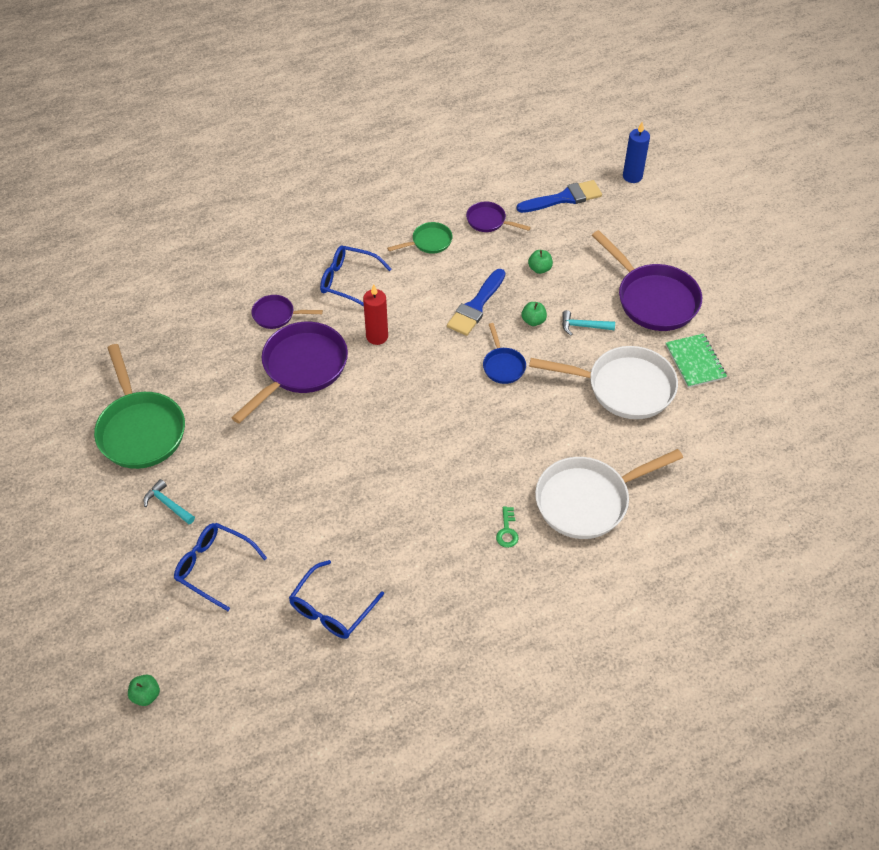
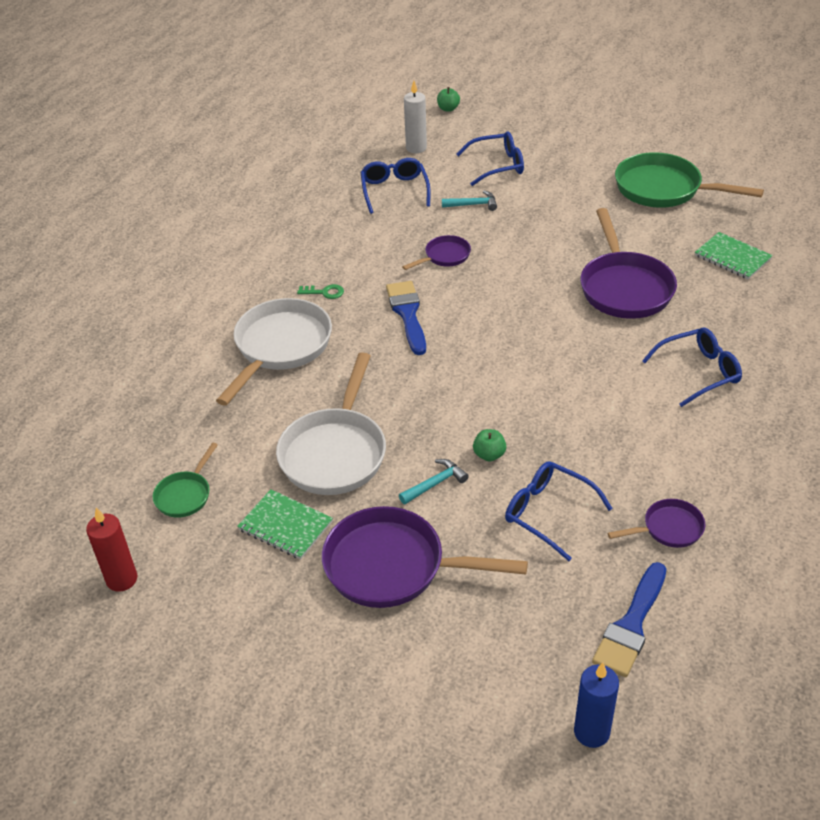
camera: 140 degrees right, 10 degrees down
(168, 504) = (576, 171): turquoise hammer -> turquoise hammer (473, 205)
(200, 336) = (732, 257): none -> green notebook
(246, 656) = (416, 148): none -> white candle
(276, 315) = (707, 308): purple pan -> purple pan (444, 256)
(377, 336) = (604, 347): red candle -> red candle (122, 579)
(429, 242) = (690, 460): green pan -> green pan (185, 495)
(476, 306) = (559, 431): blue brush -> blue brush (407, 314)
(503, 366) = (467, 397): blue pan -> none
(507, 531) = (324, 292): green key -> green key turned 135 degrees clockwise
(539, 269) = (548, 513): green apple -> blue glasses
(624, 387) = (335, 452): white pan -> white pan turned 45 degrees counterclockwise

